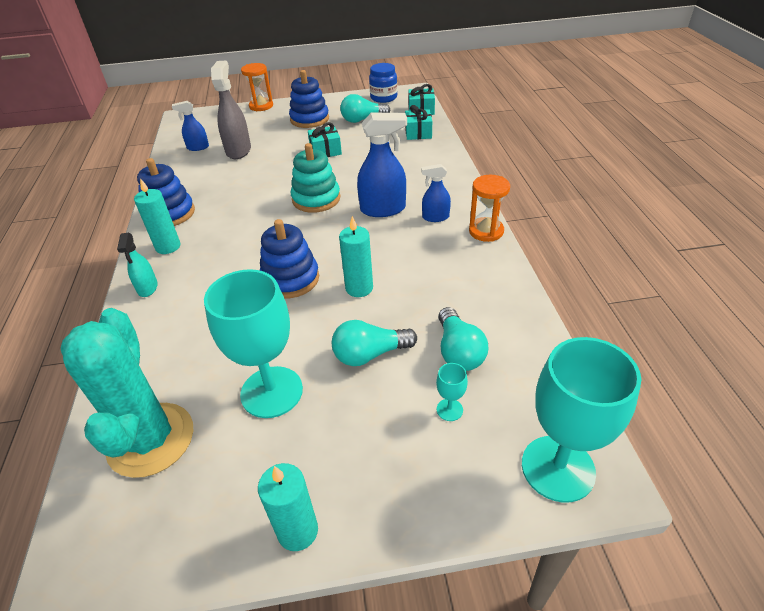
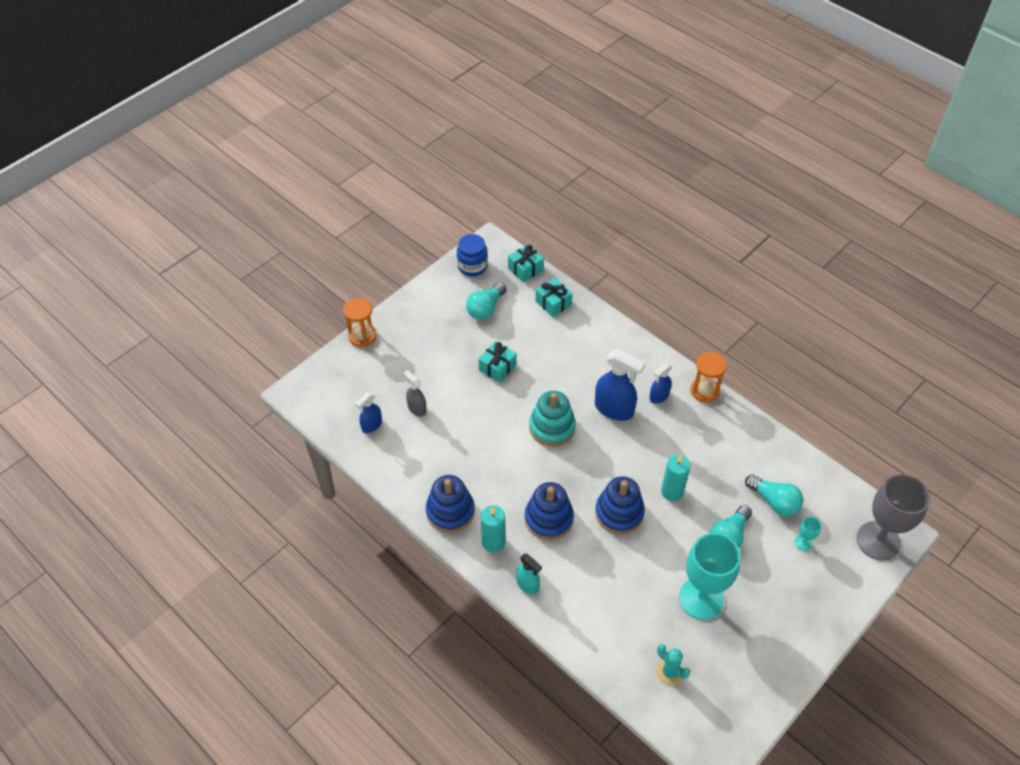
camera: 40 degrees left, 10 degrees up
(151, 439) = (669, 672): turquoise cactus -> turquoise cactus, size x0.45
(238, 150) = (417, 408): grey spray bottle -> grey spray bottle, size x0.58
(297, 531) = (796, 658): turquoise candle -> none
(309, 119) = (434, 332): blue stacking toy -> blue stacking toy (548, 519)
(383, 209) = (614, 409): blue spray bottle -> blue spray bottle turned 75 degrees clockwise
(558, 468) = (878, 540): turquoise goblet -> grey goblet

